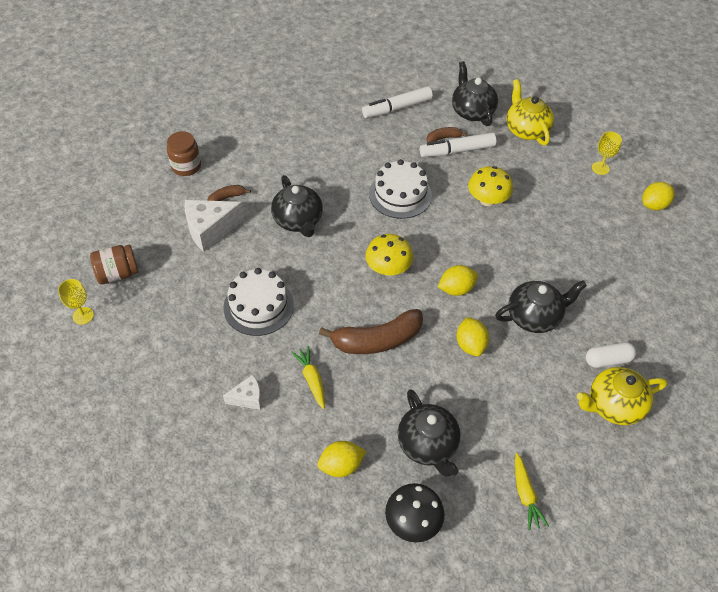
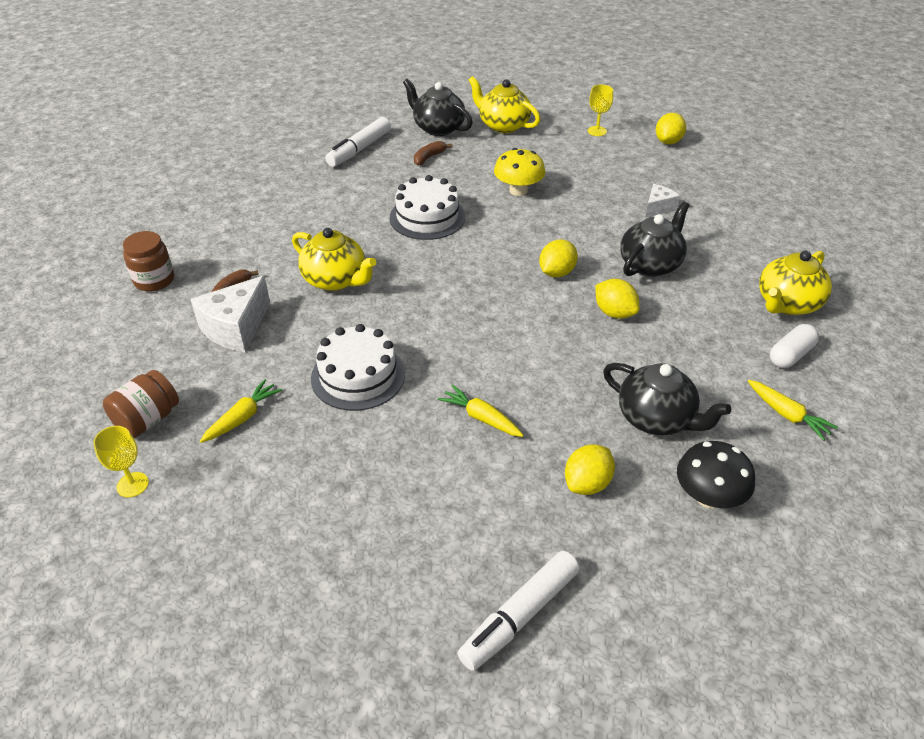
camera: 30 degrees left, 10 degrees down
(171, 301) = (243, 417): none -> yellow carrot
(248, 398) = (423, 470): white cheese -> white cheese (658, 208)
(298, 221) = (336, 280): black teapot -> yellow teapot
(376, 340) = (518, 350): brown banana -> none
(388, 268) = (472, 283): yellow mushroom -> none
(457, 151) = (452, 163): white marker -> white marker (520, 616)
(608, 360) = (746, 270): white capsule -> white capsule (790, 355)

